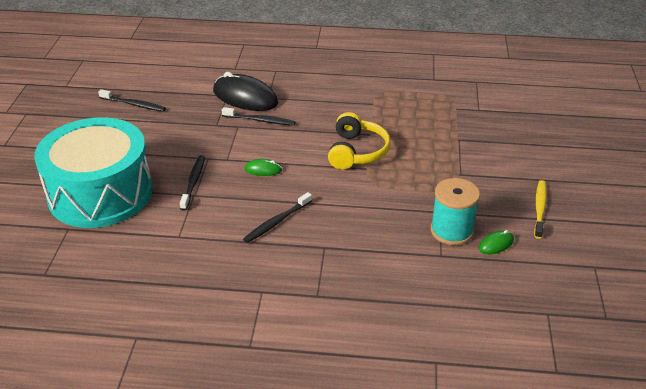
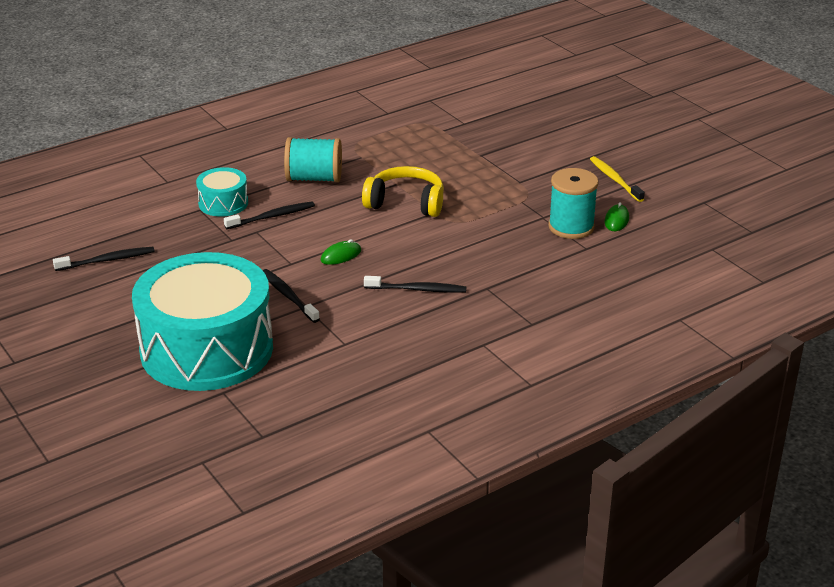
camera: 40 degrees left, 5 degrees down
(245, 97) = (223, 203): black mouse -> turquoise drum
(276, 222) = (418, 289): black toothbrush -> black toothbrush turned 90 degrees counterclockwise
(321, 105) = (314, 178): none -> turquoise spool
(356, 152) = (406, 203): yellow headphones -> yellow headphones turned 45 degrees counterclockwise

